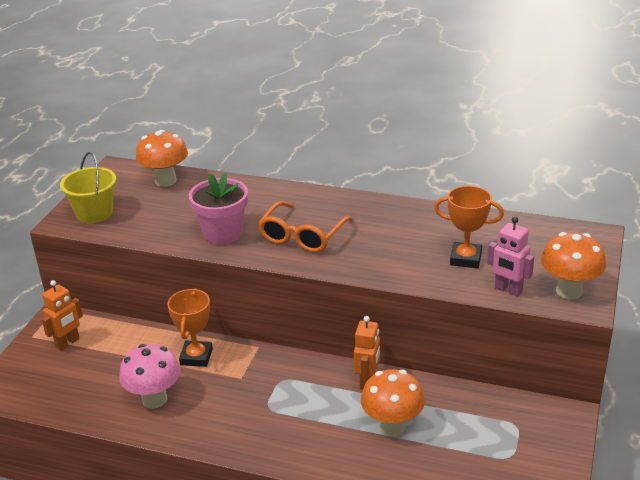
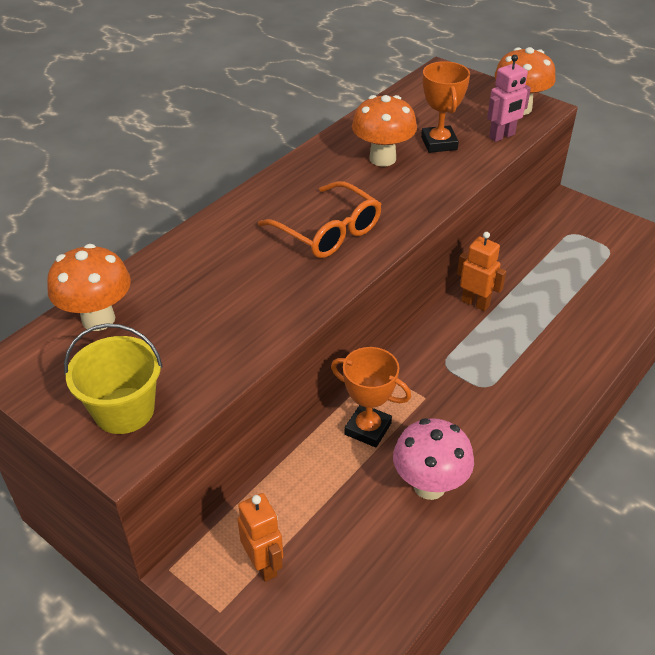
camera: 70 degrees left, 10 degrees up
(222, 233) = (276, 292): pink flower pot -> none
(392, 426) = (547, 305): orange mushroom -> orange mushroom (382, 159)
(465, 259) = (439, 143): orange trophy -> orange trophy turned 45 degrees counterclockwise

